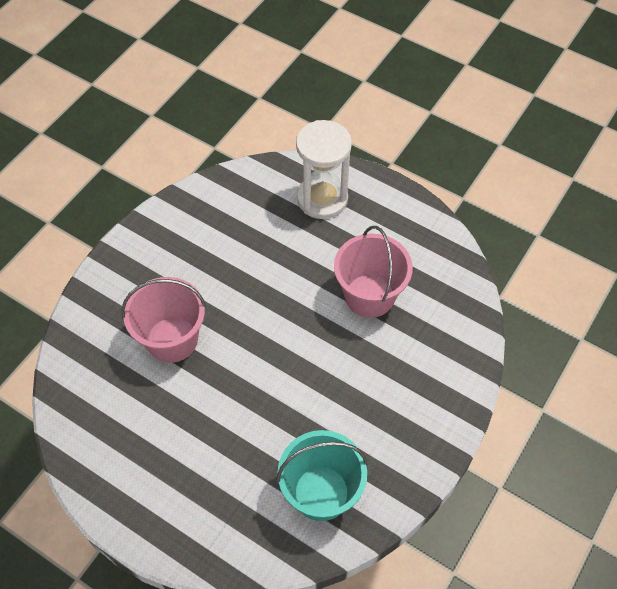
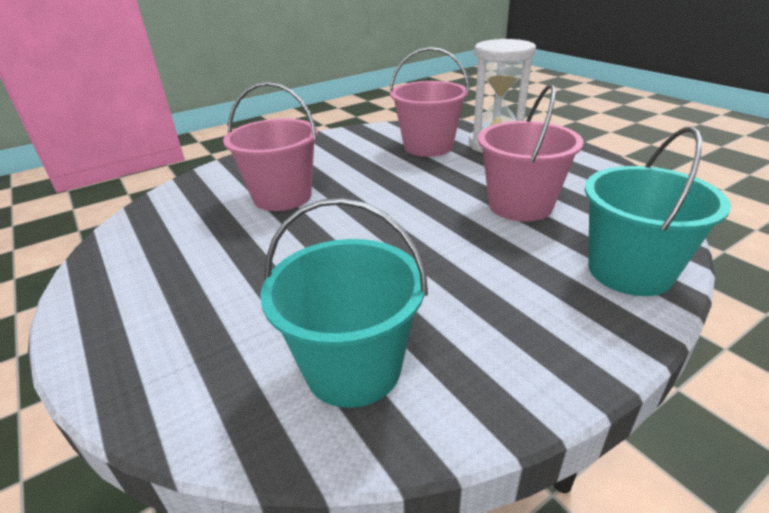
camera: 25 degrees right, 25 degrees down
(262, 218) = (428, 147): none -> pink bucket
(455, 354) = (629, 271): none -> turquoise bucket

